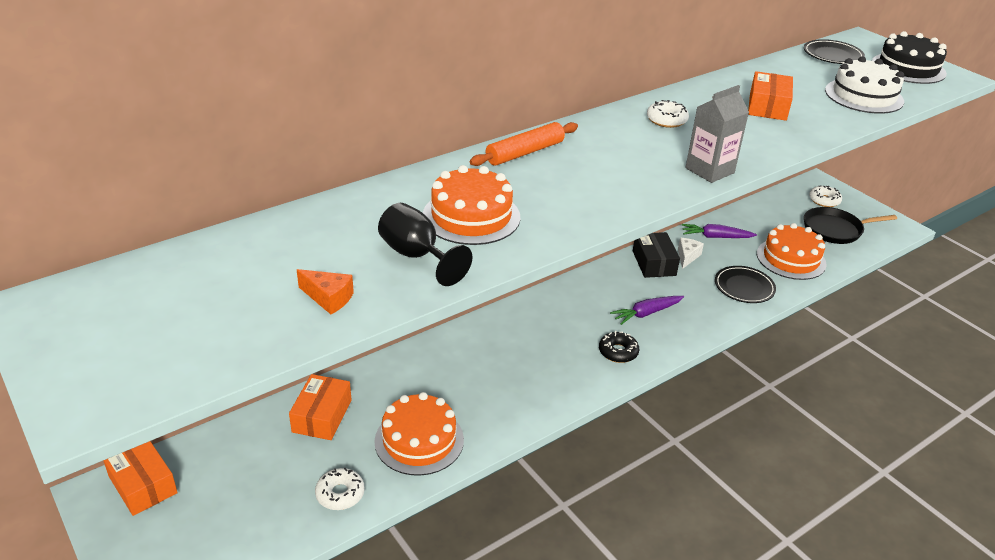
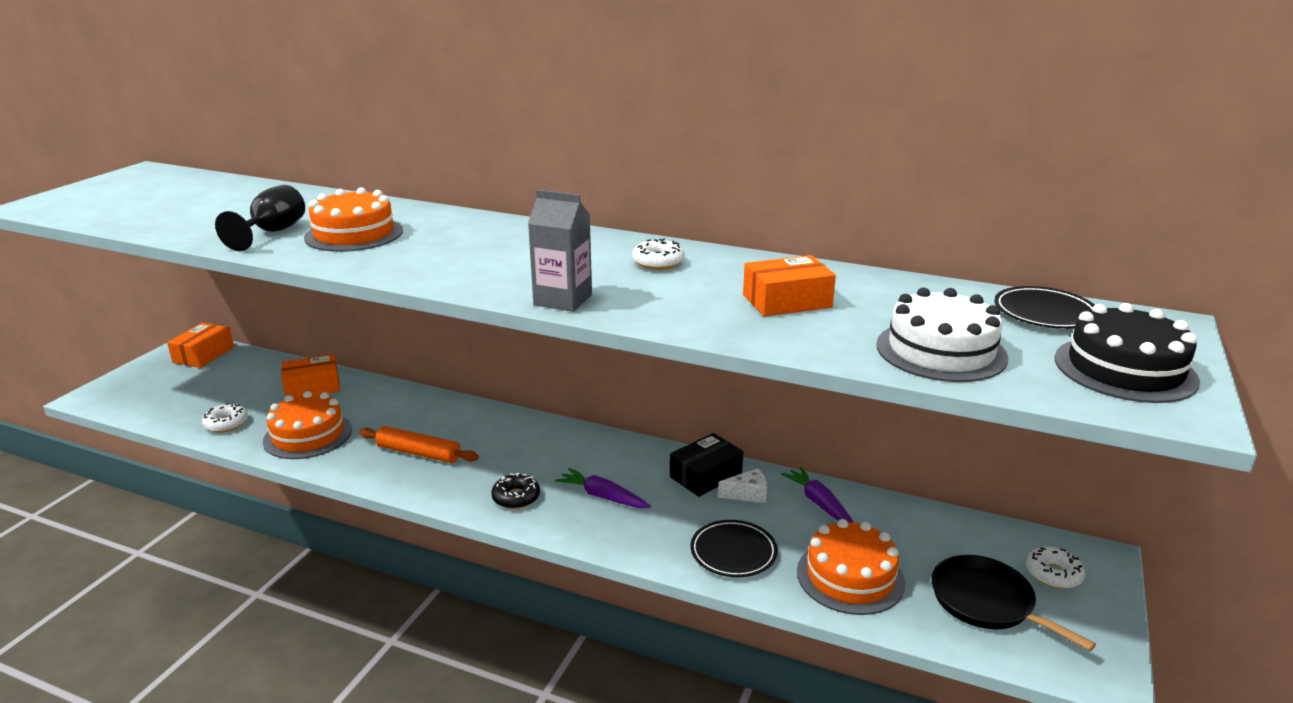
camera: 60 degrees right, 10 degrees down
(328, 298) = (192, 224): orange cheese -> none
(525, 152) = (496, 227): orange rolling pin -> orange rolling pin (418, 453)

